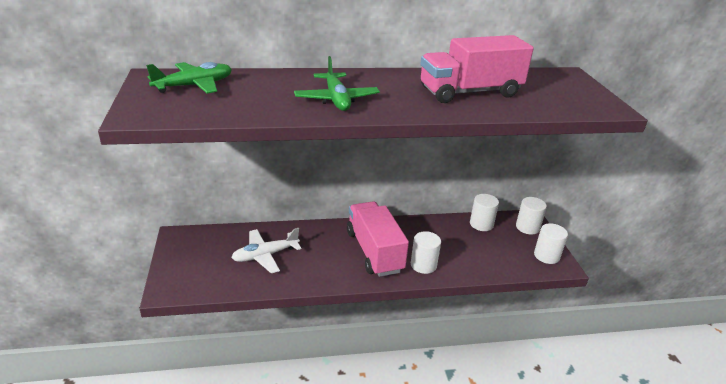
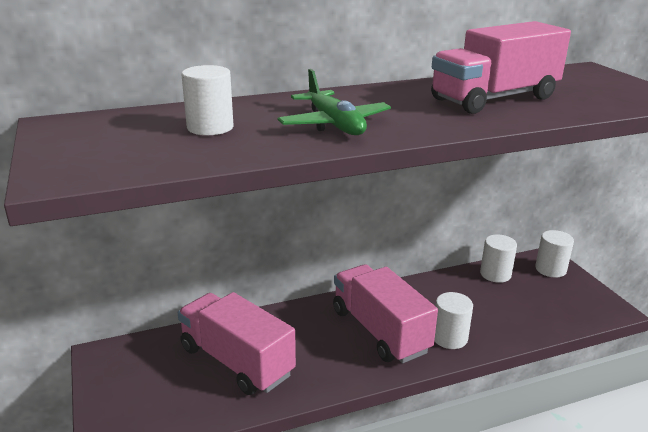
camera: 10 degrees left, 5 degrees down
(194, 86) = (125, 129): green plane -> none
(265, 255) = (236, 361): white plane -> pink truck
(546, 256) = (590, 300): white cylinder -> white cylinder (210, 127)

